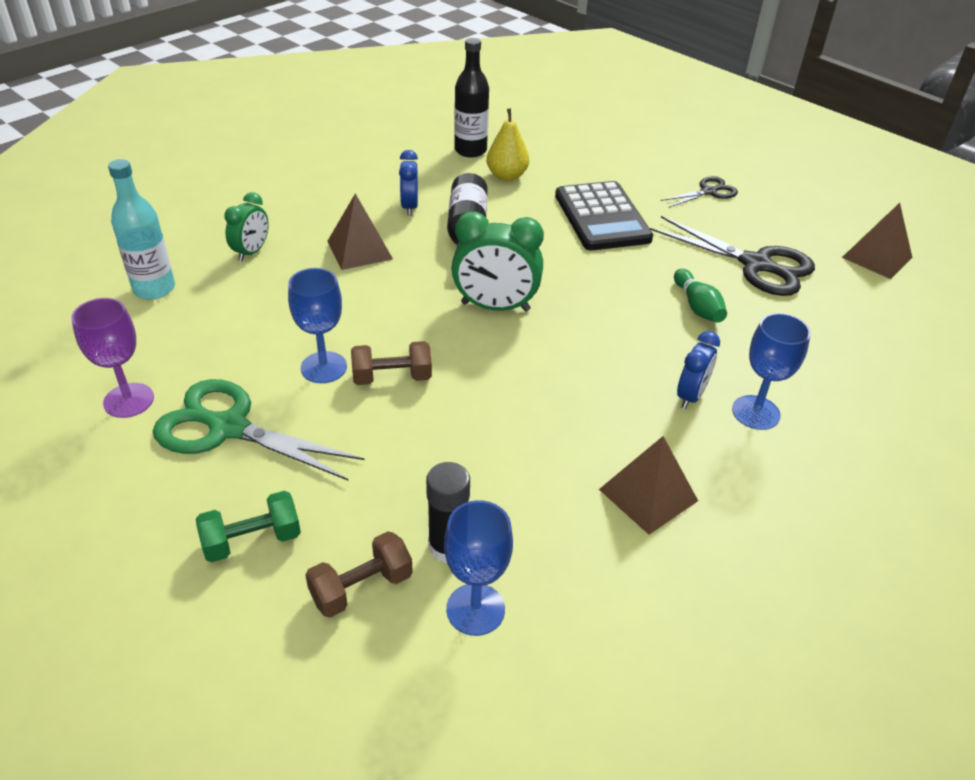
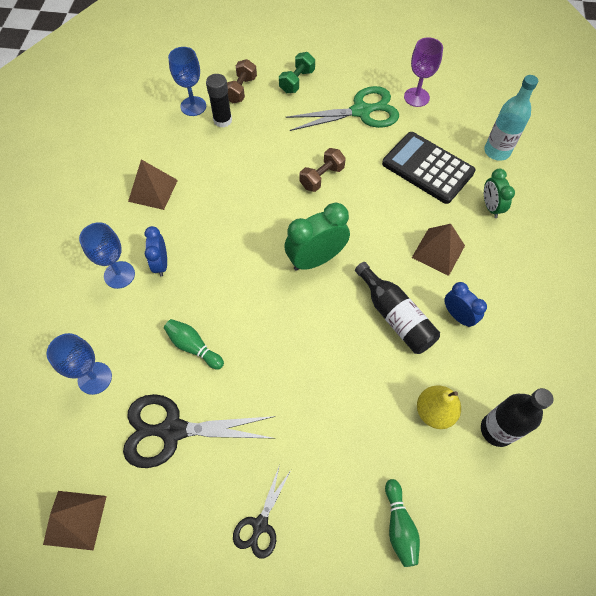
camera: 145 degrees right, 20 degrees up
(323, 367) = (359, 162): blue goblet -> blue goblet (95, 378)
(599, 150) = (399, 526): none -> green bowling pin
(602, 217) = (321, 408): black calculator -> black calculator (427, 168)

